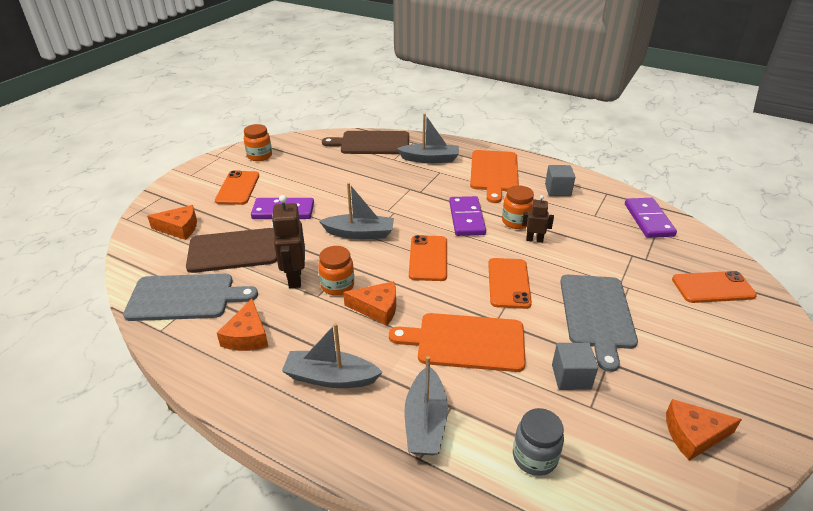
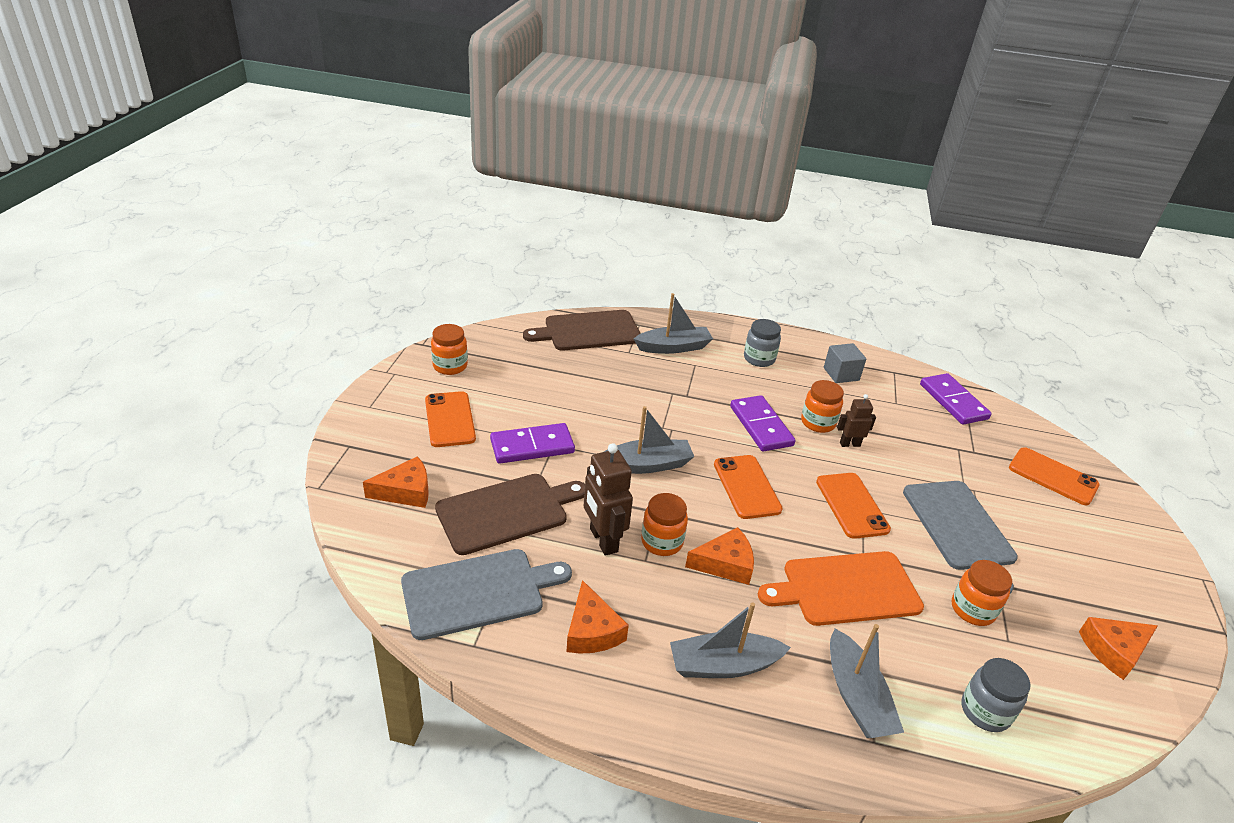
camera: 20 degrees left, 0 degrees up
(494, 173) = (759, 359): orange cutting board -> grey jar
(571, 377) = (972, 609): grey cube -> orange jar
(713, 287) = (1053, 476): orange phone -> orange phone turned 60 degrees clockwise

